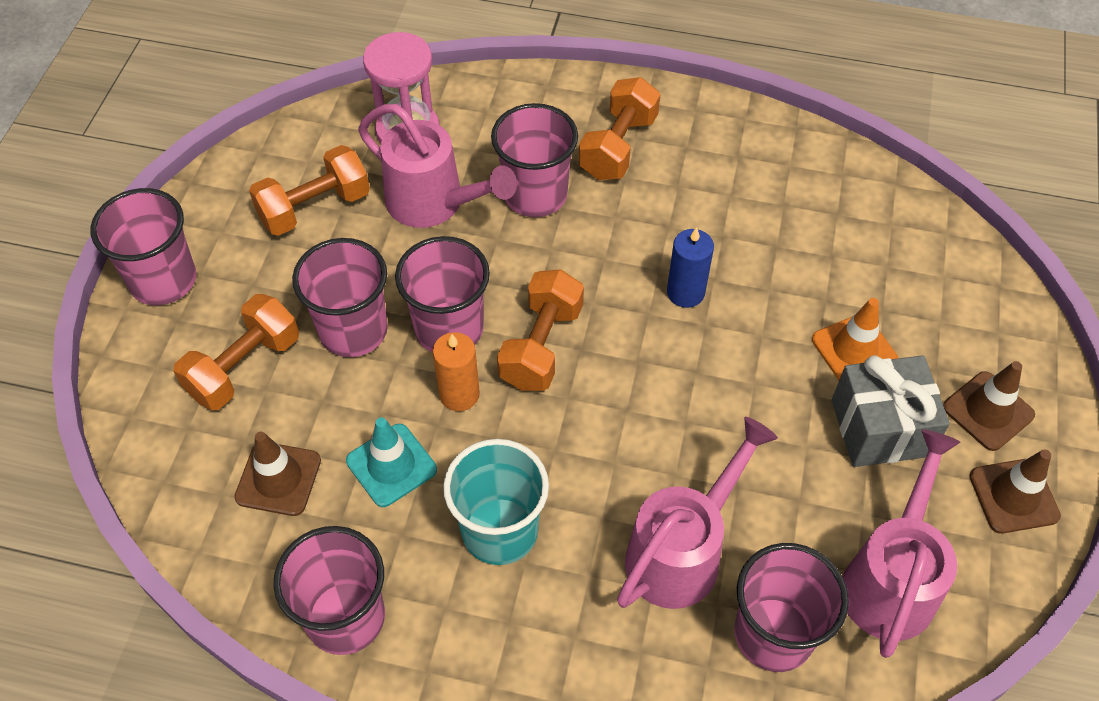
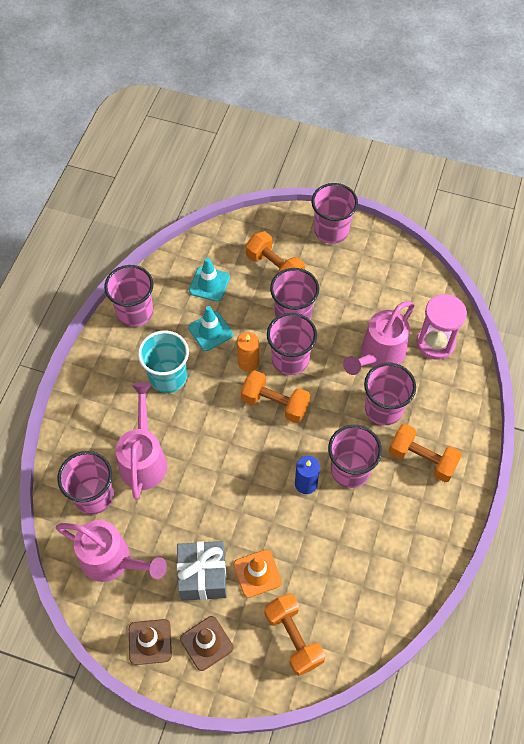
camera: 95 degrees right, 5 degrees up
(278, 479) = (209, 284): brown traffic cone -> turquoise traffic cone
(314, 208) = (377, 296): orange dumbbell -> orange dumbbell (293, 638)
(651, 235) = (350, 470): none -> pink cup
(682, 552) = (144, 459): pink watering can -> pink watering can turned 135 degrees counterclockwise

